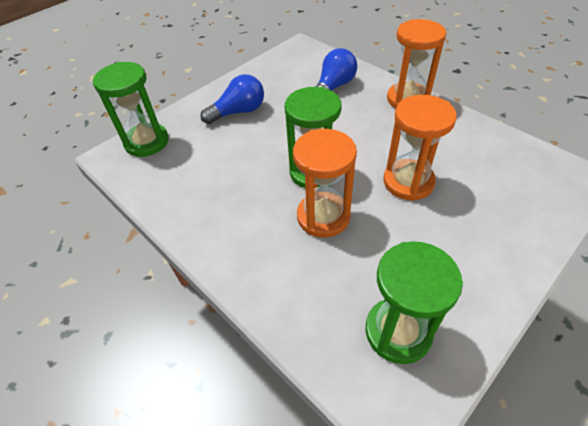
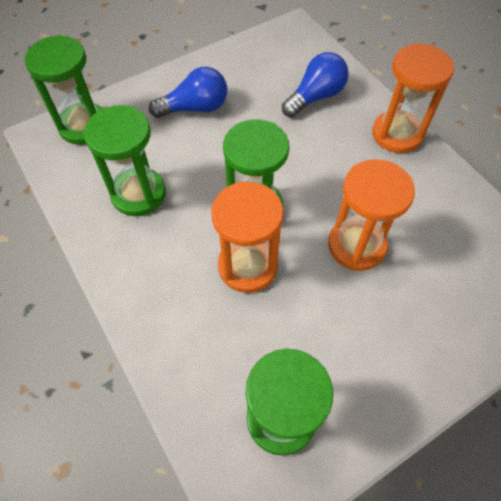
camera: 10 degrees right, 10 degrees up
(209, 182) = (138, 194): none -> green hourglass

